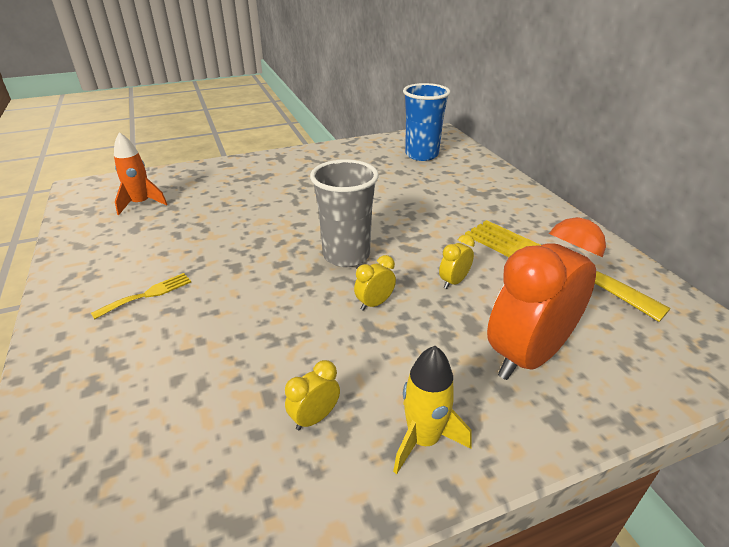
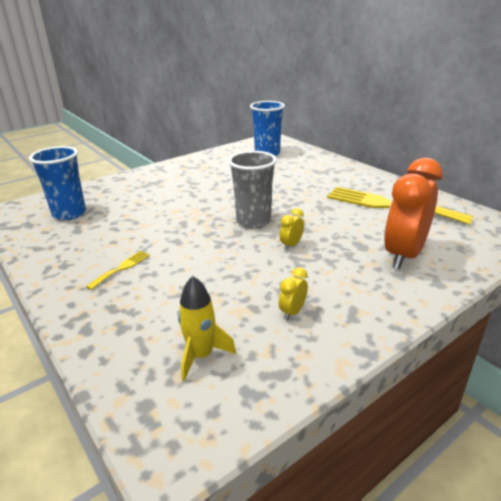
camera: 15 degrees left, 5 degrees down
(141, 204) = (69, 213): orange rocket -> blue cup
(423, 440) = (367, 308): yellow rocket -> yellow rocket (201, 356)
(454, 282) = (335, 225): yellow clock -> none

